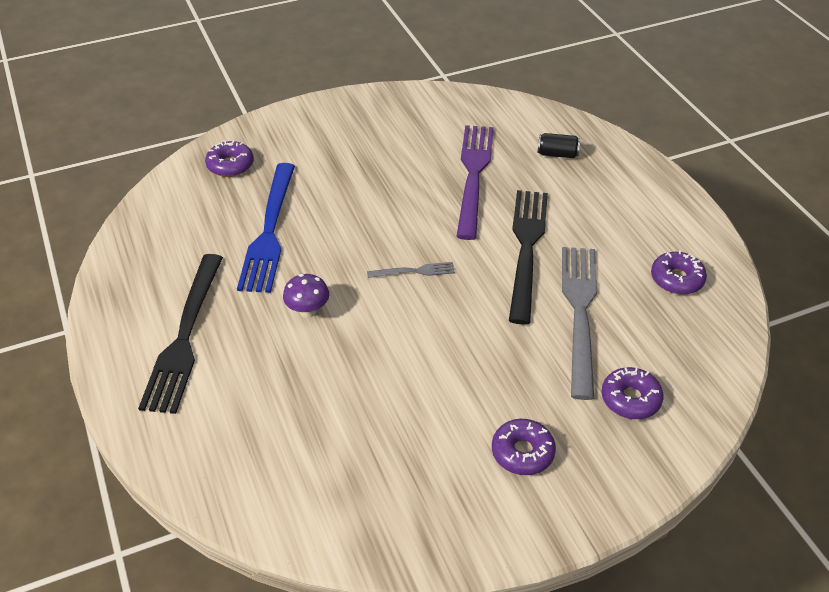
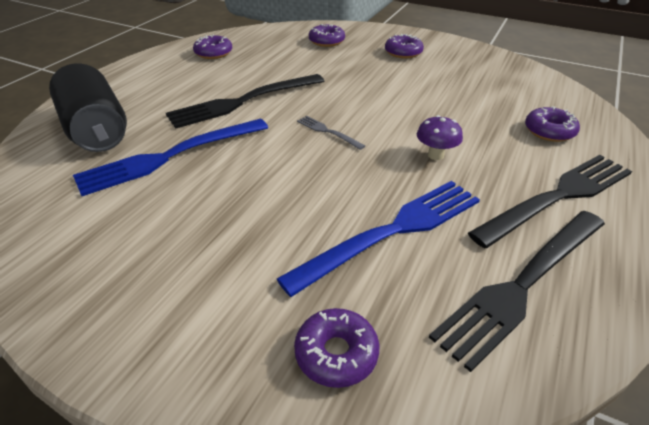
camera: 130 degrees left, 5 degrees down
(168, 253) = (522, 284): none -> black fork
(240, 420) = (549, 131): none -> purple donut
(473, 175) = (169, 157): purple fork -> blue fork
(557, 154) = (96, 130): black can -> black can, size x2.32
(580, 312) = (282, 68): grey fork -> none

